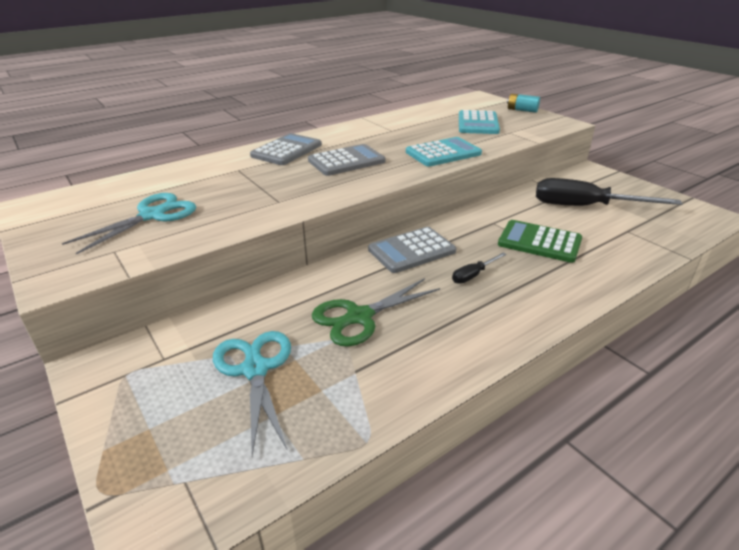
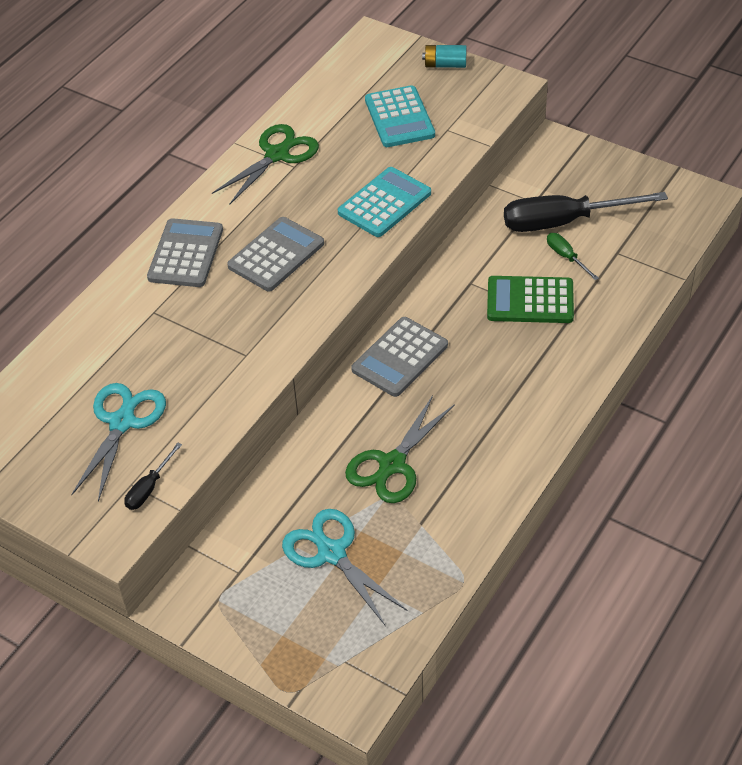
camera: 20 degrees left, 15 degrees up
(384, 125) = (277, 155): none -> green scissors
(473, 275) = (478, 373): black screwdriver -> black screwdriver (149, 488)
(581, 224) = (566, 257): none -> green screwdriver

